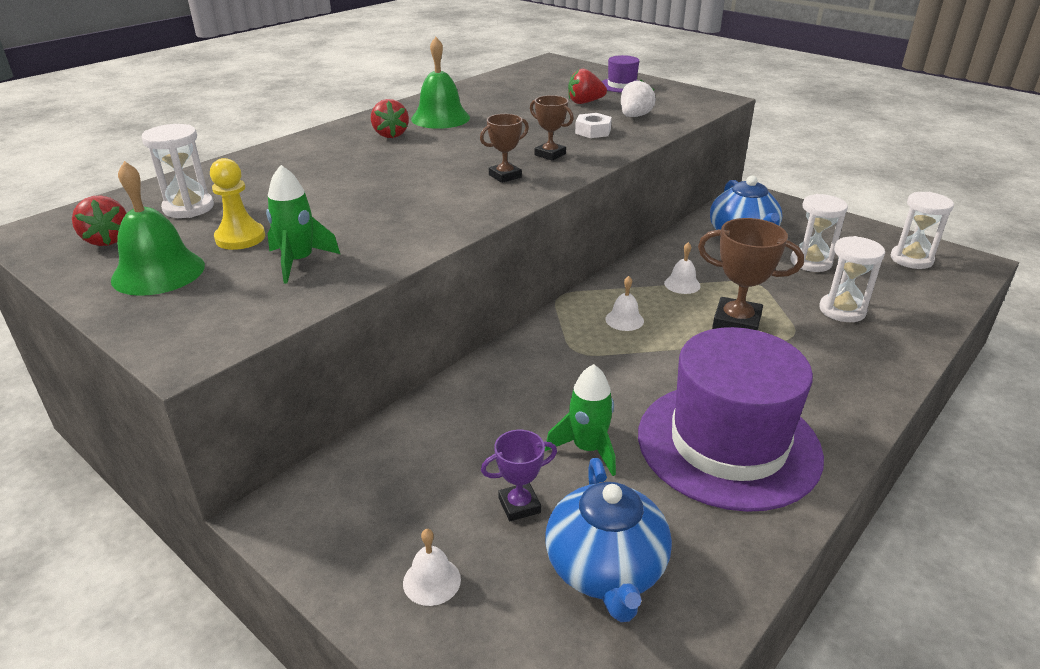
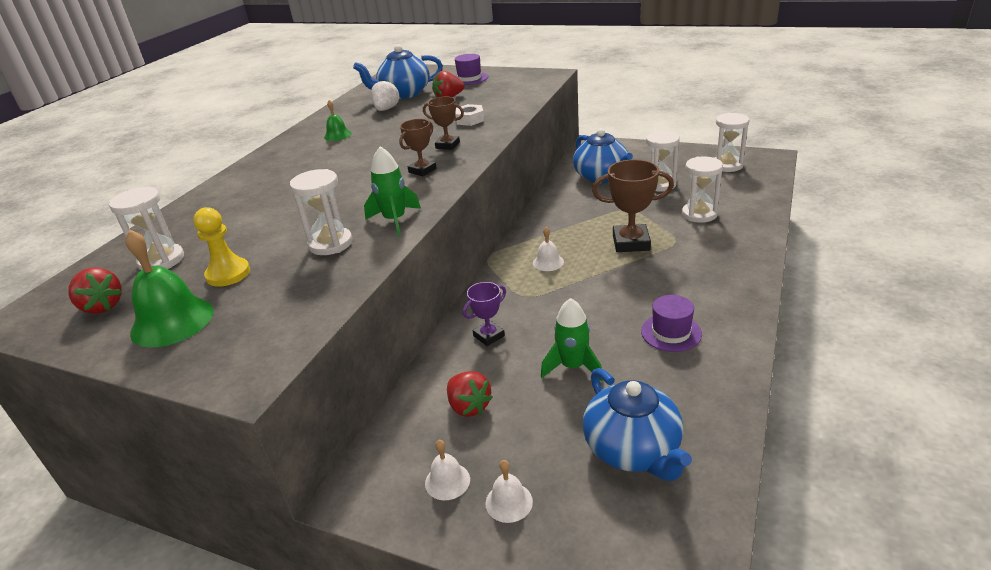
camera: 15 degrees left, 0 degrees up
(299, 262) = (294, 280): green rocket -> green rocket (395, 220)
(359, 232) = (330, 244): none -> white hourglass
(390, 135) = (303, 158): red strawberry -> red strawberry (469, 406)
(440, 118) = (337, 135): green bell -> green bell, size x0.54
(519, 505) = (544, 424): purple trophy -> purple trophy (489, 336)
(539, 88) = (404, 94): none -> blue teapot
(634, 116) = (495, 101): white strawberry -> white strawberry (386, 109)
(682, 284) = (576, 224): white bell -> white bell (447, 481)
(728, 444) = (671, 332): purple hat -> purple hat, size x0.42

